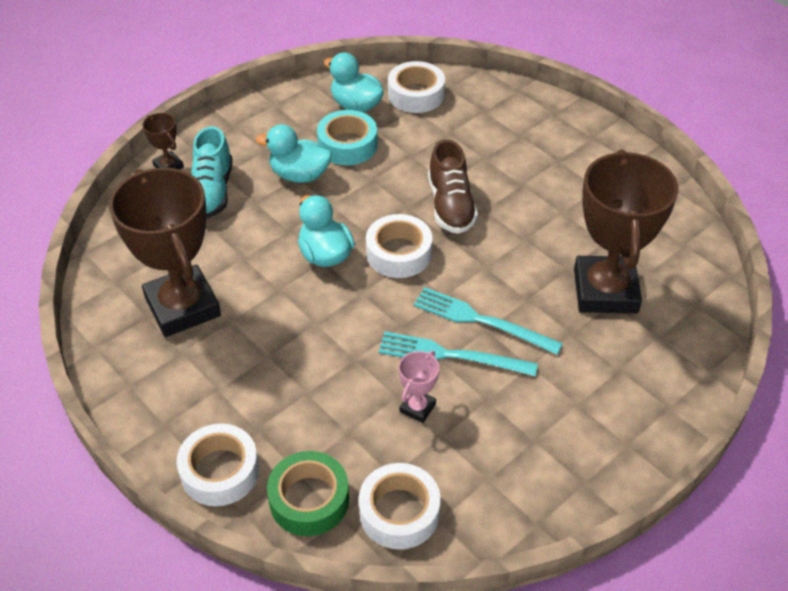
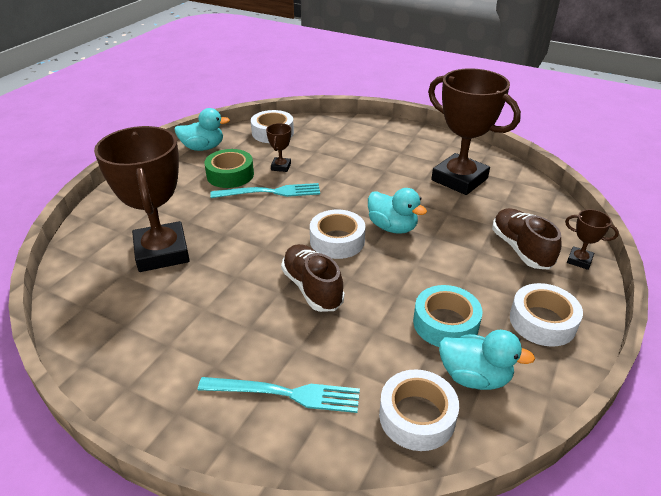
camera: 160 degrees right, 10 degrees down
(211, 192) = (521, 249): turquoise shoe -> brown shoe
(220, 471) = (371, 128): white tape -> white tape (542, 321)
(299, 175) = (464, 281): turquoise duck -> turquoise duck (203, 148)
(309, 500) = (320, 128): green tape -> green tape (230, 175)
(417, 408) = (281, 167): pink trophy -> brown trophy
(481, 320) = (256, 214): turquoise fork -> turquoise fork (285, 394)

